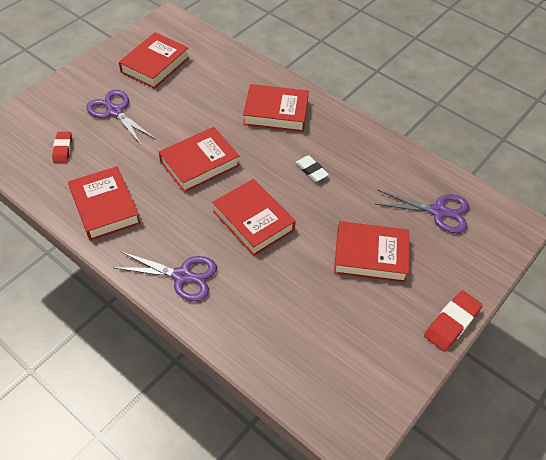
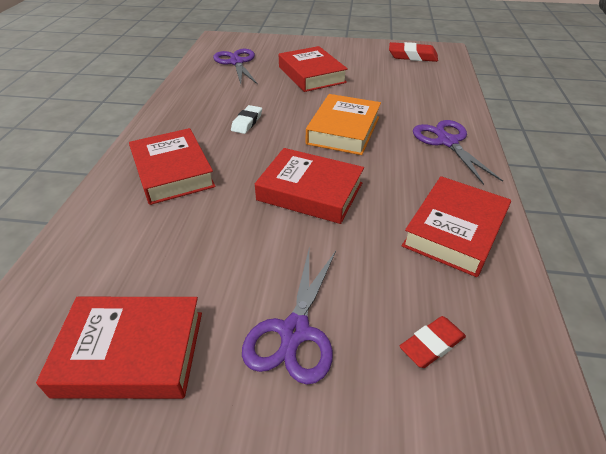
camera: 120 degrees left, 10 degrees down
(253, 221) = (343, 130): red book -> orange book
(451, 323) = (329, 42): red eraser -> red eraser (412, 56)

